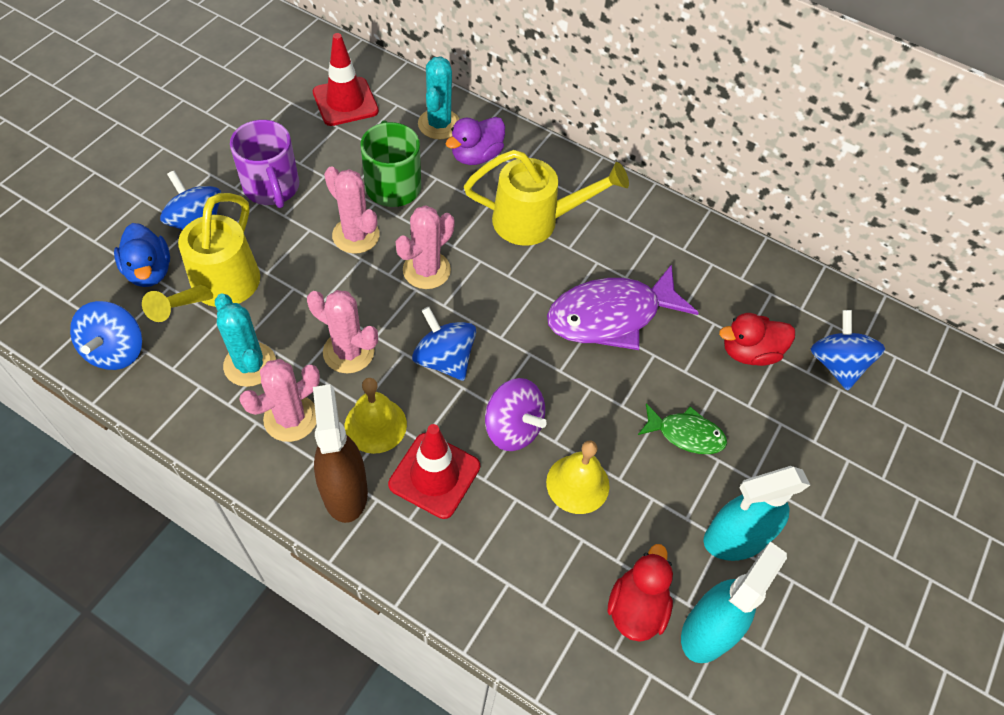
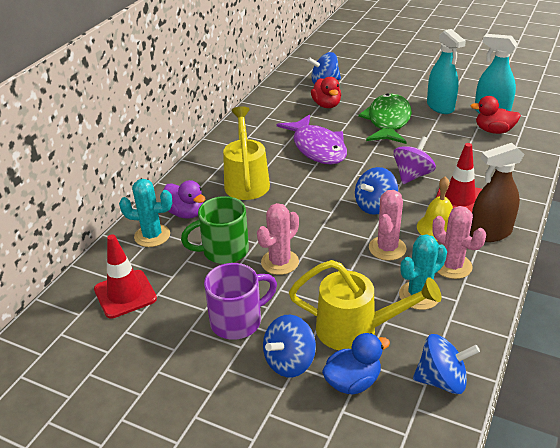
camera: 90 degrees left, 20 degrees down
(426, 270) = (303, 223): pink cactus -> none
(577, 484) = (436, 151): yellow bell -> none
(685, 434) = (388, 121): green fish -> green fish, size x1.86

